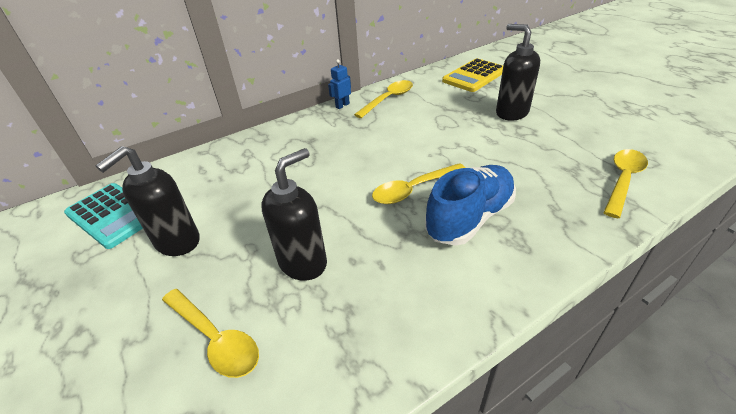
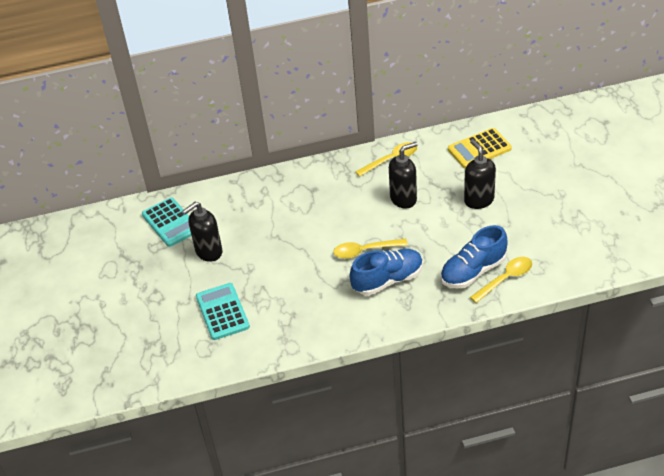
camera: 20 degrees right, 5 degrees up
(215, 338) = (222, 312): yellow spoon -> turquoise calculator
(303, 262) = (278, 283): black soap dispenser -> black soap dispenser (403, 199)
(342, 105) = (351, 157): blue robot -> none
(573, 181) = (473, 271): none -> blue shoe

